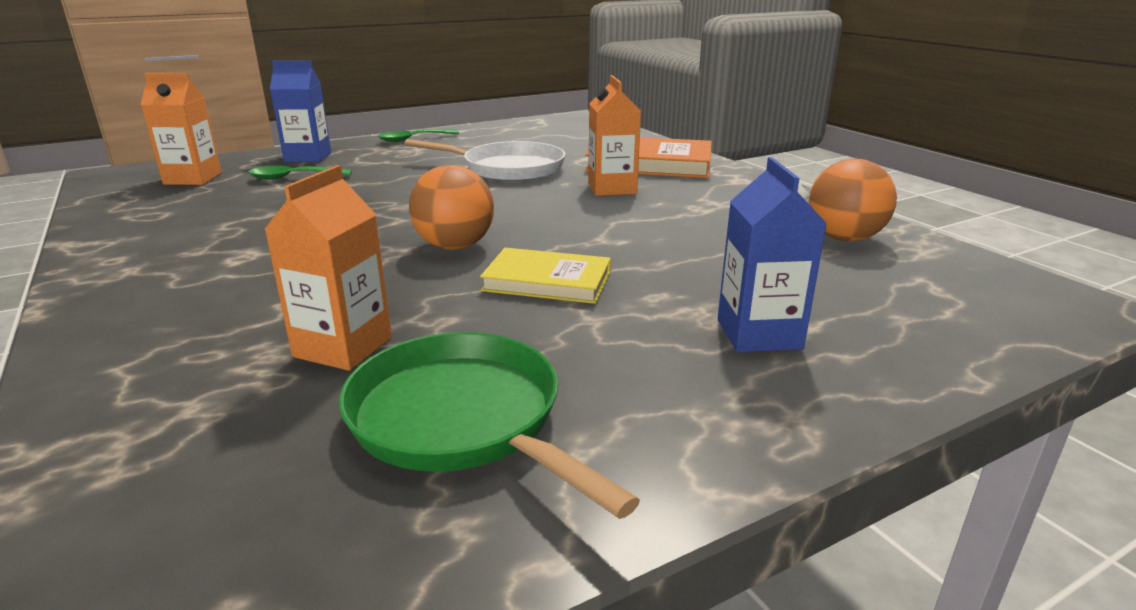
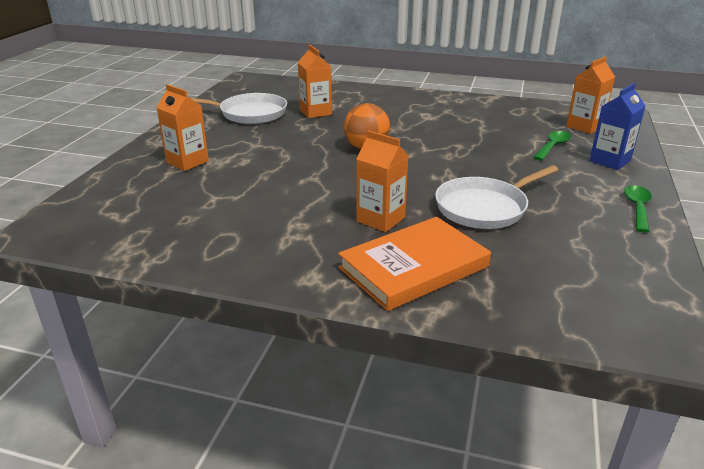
camera: 135 degrees right, 5 degrees up
(461, 419) = (250, 113): green pan -> white pan
(547, 281) = (297, 150): yellow book -> none
(758, 334) = (187, 162): blue carton -> orange carton
(844, 238) = (180, 235): orange ball -> none

